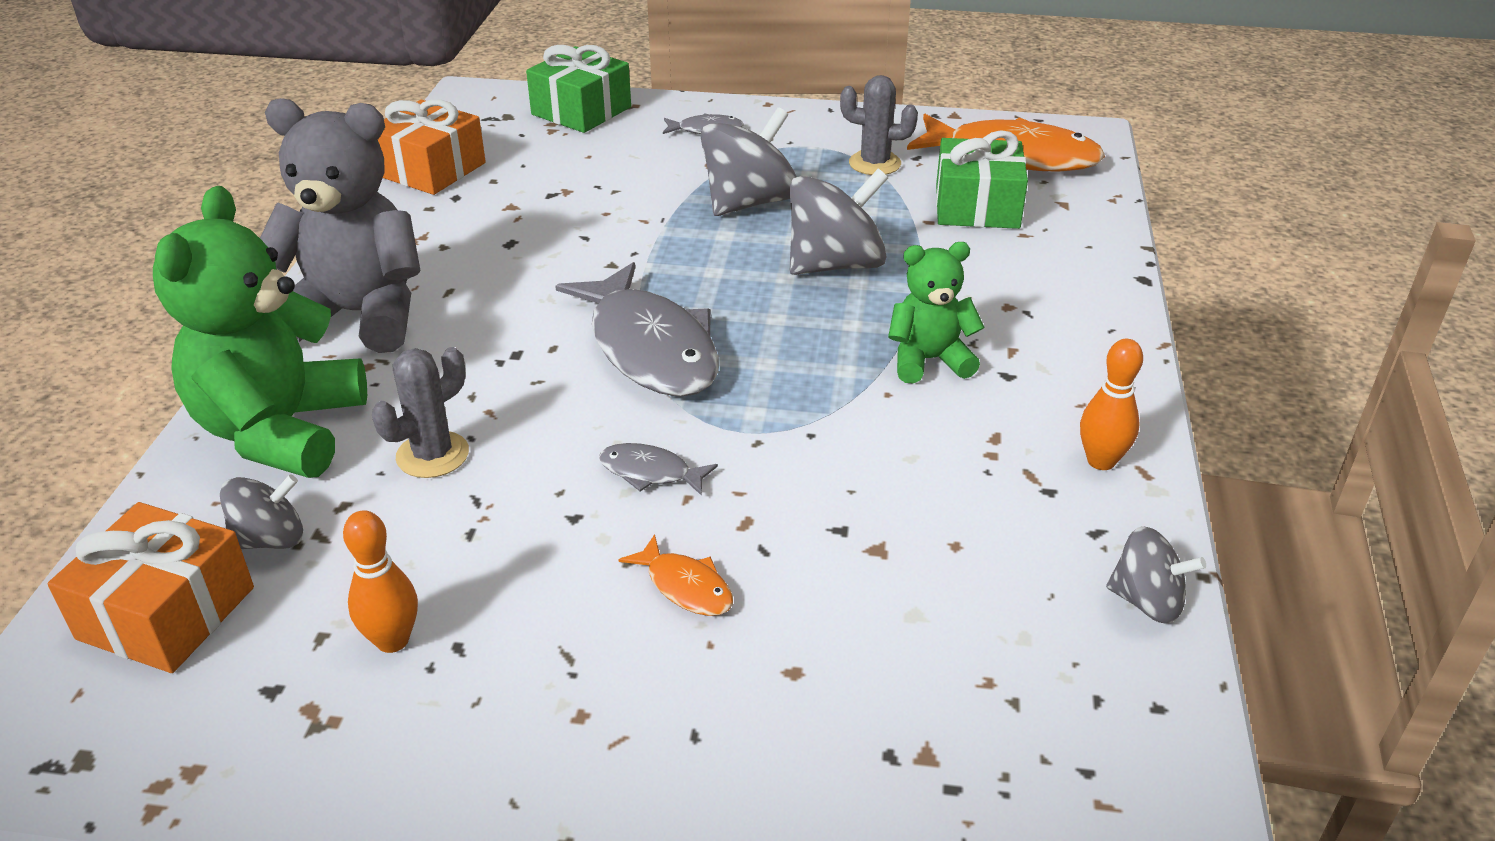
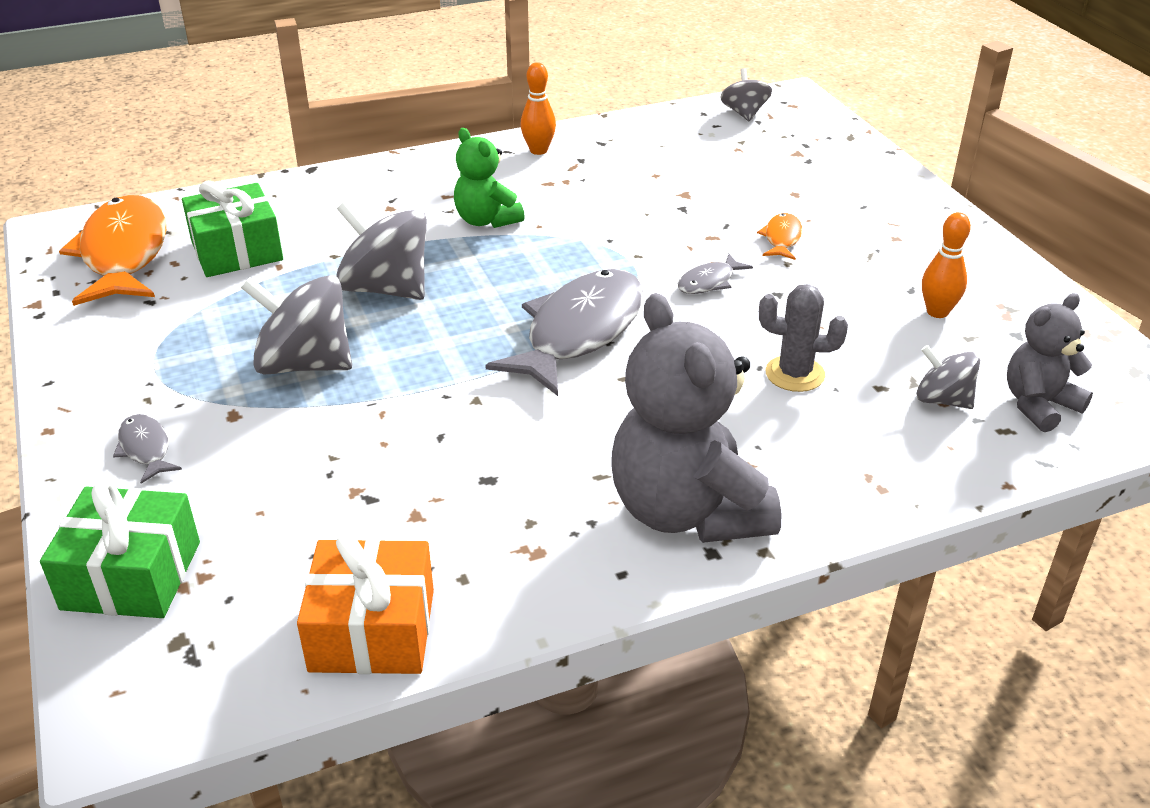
camera: 120 degrees left, 0 degrees up
(166, 613) = (1038, 405): orange gift -> grey teddy bear
(281, 431) = (858, 461): green teddy bear -> none
(650, 472) = (709, 282): grey fish -> grey fish turned 60 degrees clockwise
(874, 163) = (177, 319): grey cactus -> none
(1146, 601) = (639, 124): grey spinning top -> grey spinning top (744, 113)

